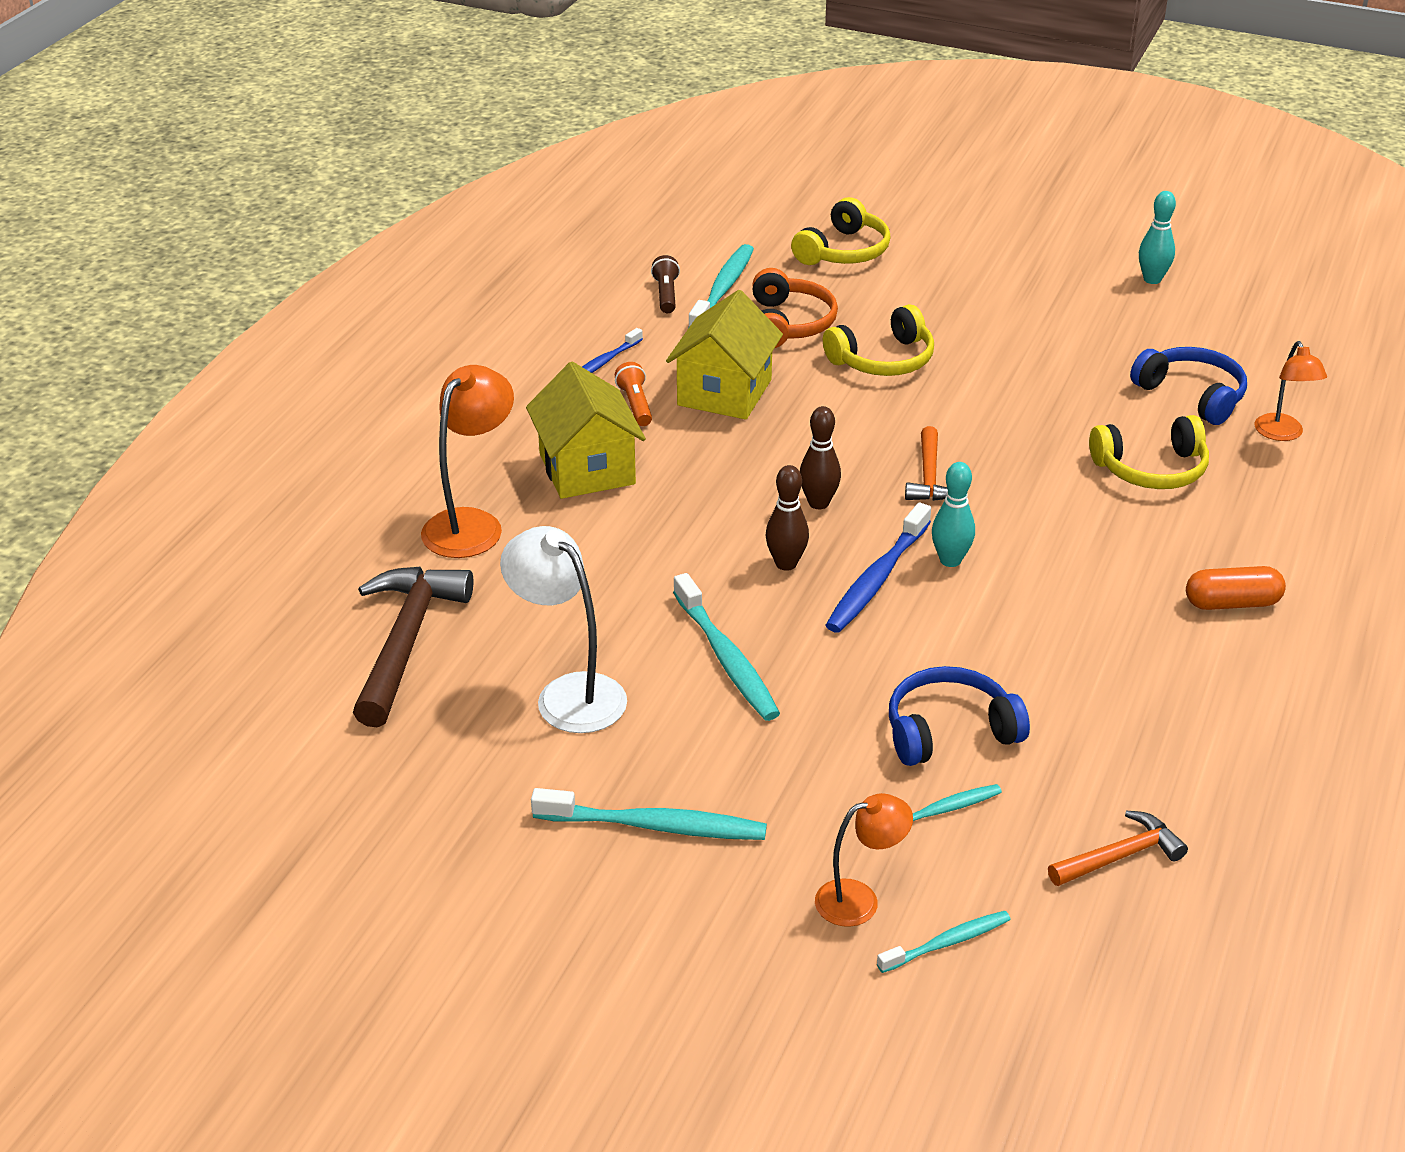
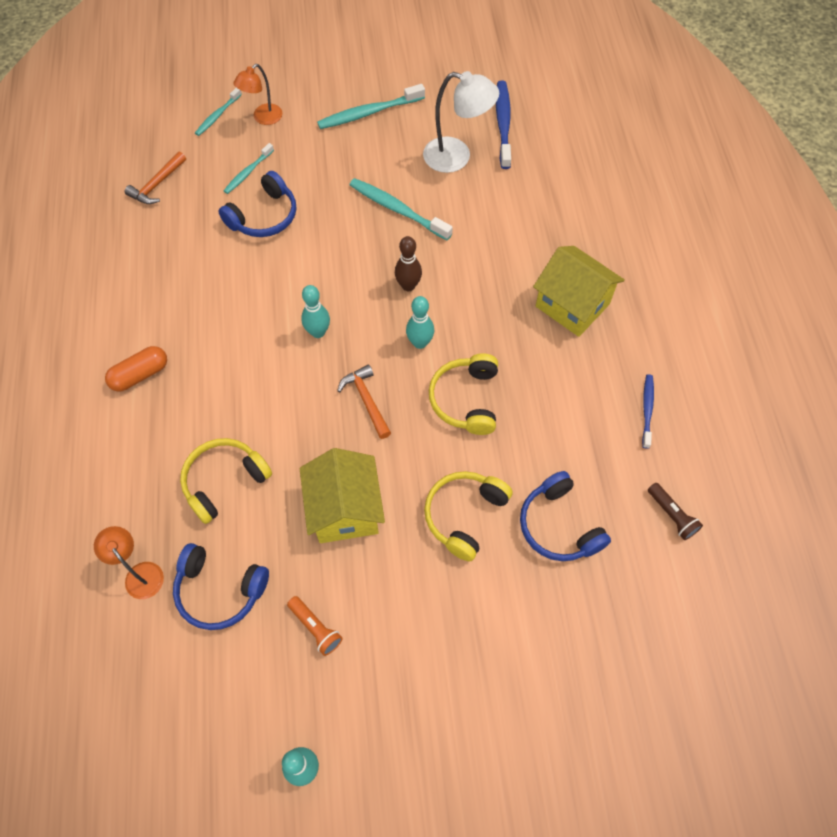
camera: 150 degrees right, 25 degrees up
(406, 642) = (556, 150): brown hammer -> none
(472, 524) = (596, 234): orange lamp -> none
(635, 405) = (592, 377): orange flashlight -> orange flashlight (315, 628)
(723, 289) = (637, 546): turquoise toothbrush -> none
(724, 392) = (546, 419): yellow house -> yellow house (345, 510)
(789, 324) = (559, 525): orange headphones -> blue headphones
(818, 503) = (420, 343): brown bowling pin -> turquoise bowling pin
(843, 251) = (586, 662): yellow headphones -> yellow headphones (466, 399)
(877, 579) = (352, 298): blue toothbrush -> blue toothbrush (503, 124)

